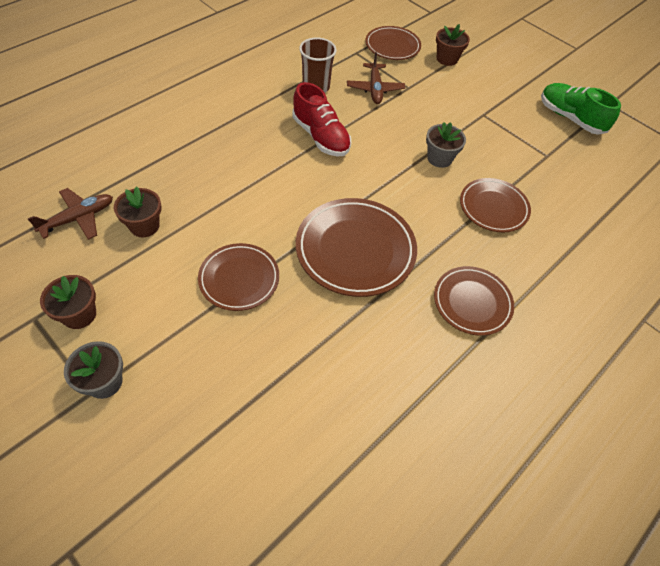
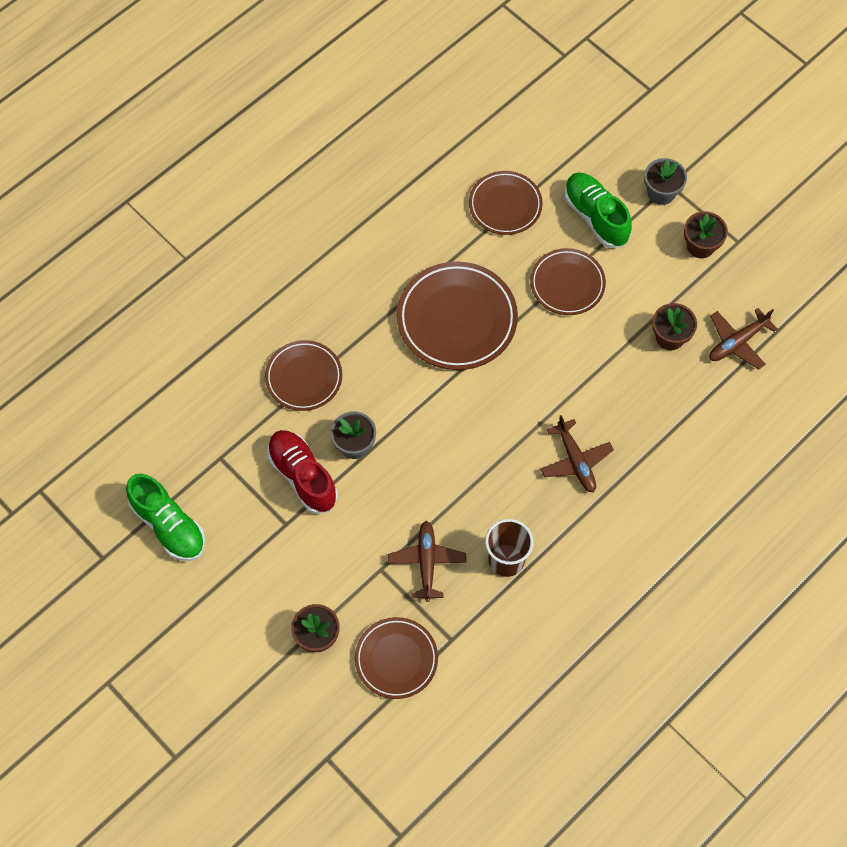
camera: 175 degrees left, 10 degrees up
(193, 353) = (595, 217): none -> green shoe
(254, 139) = (575, 461): none -> brown plane
(321, 137) = (496, 470): red shoe -> red shoe (302, 476)
(472, 302) = (347, 269): brown plate -> brown plate (505, 205)

